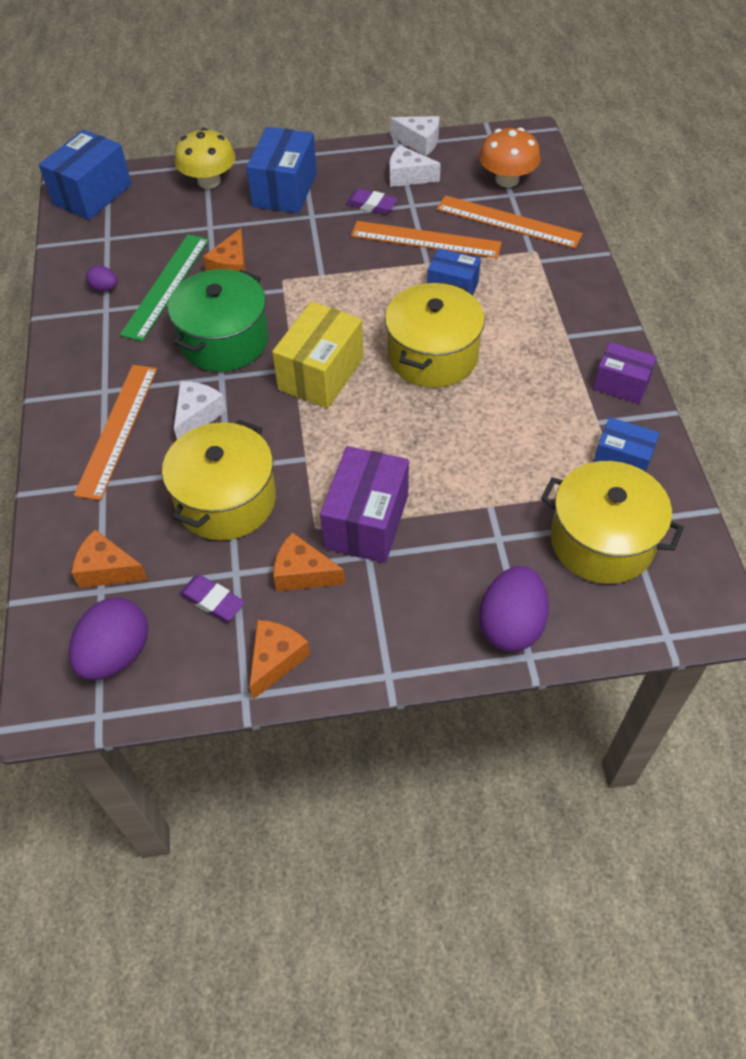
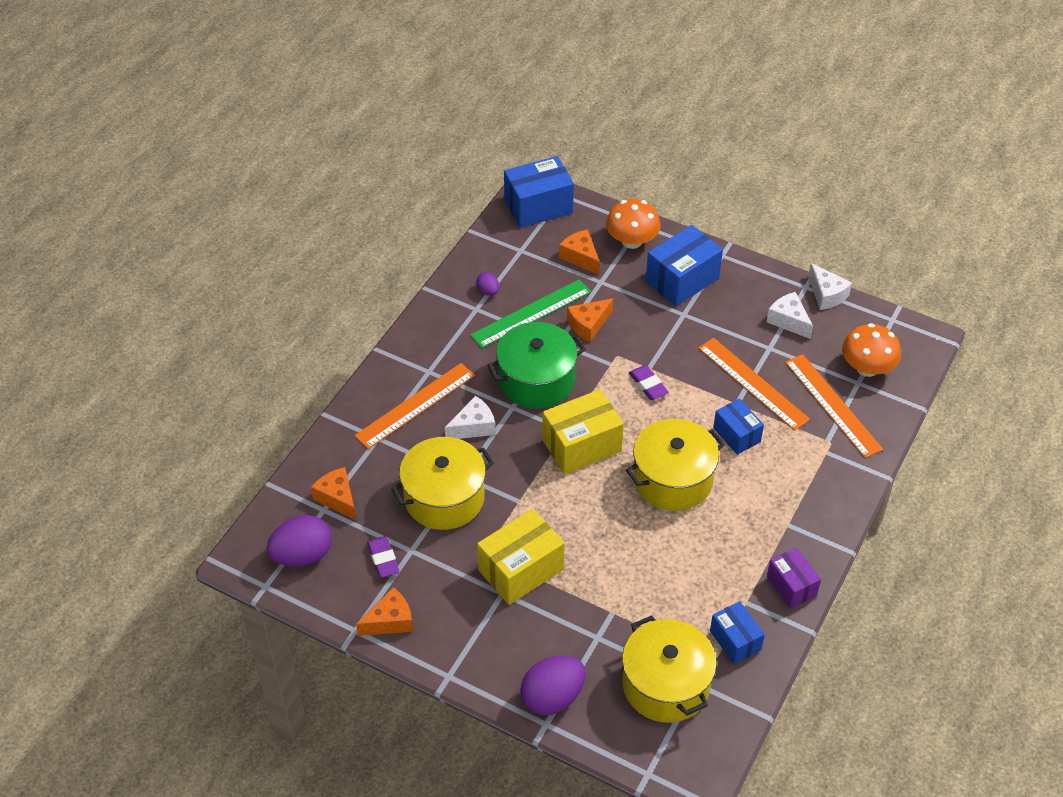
camera: 35 degrees right, 5 degrees down
(209, 181) = (632, 241): yellow mushroom -> orange mushroom
(303, 573) = (452, 577): orange cheese -> orange cheese (580, 257)
(366, 522) = (521, 570): purple box -> yellow box
(371, 205) = (737, 330): purple eraser -> purple eraser (648, 385)

